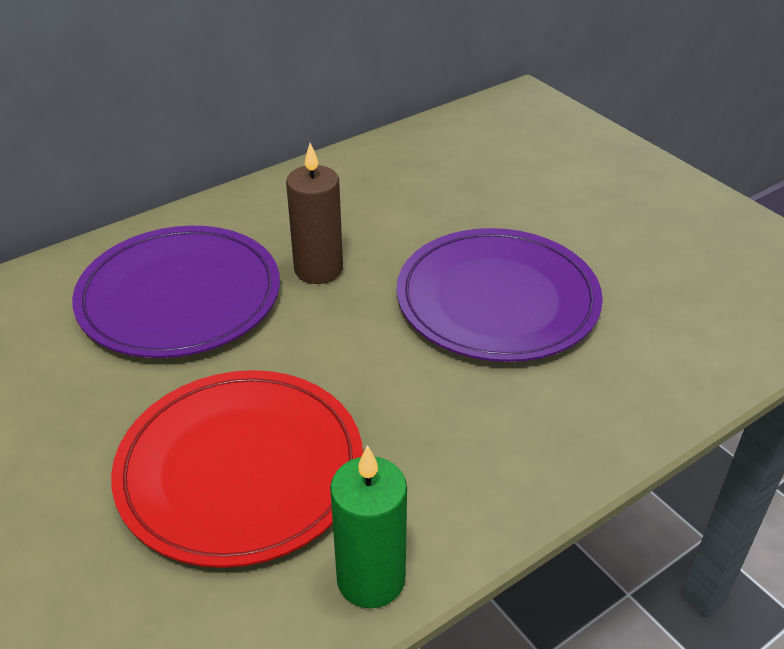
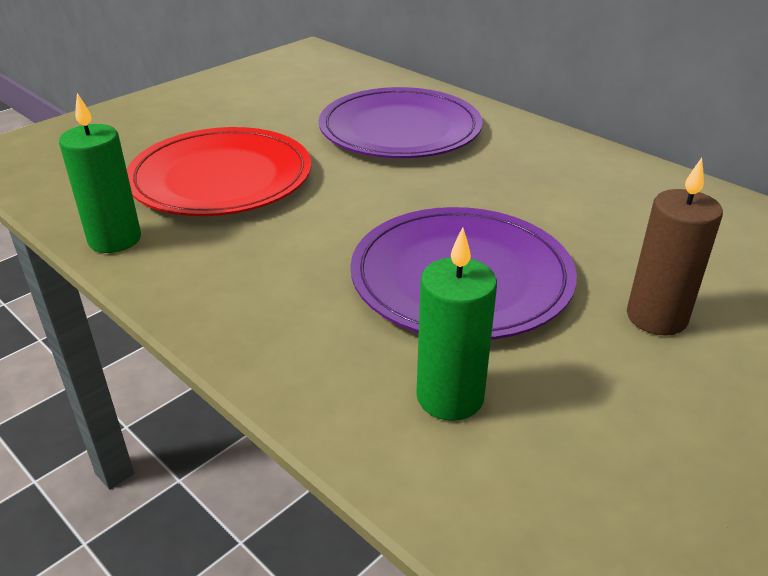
camera: 80 degrees right, 5 degrees down
(318, 269) = (462, 179): brown candle -> brown candle (656, 317)
(654, 331) = (450, 397): none -> green candle

